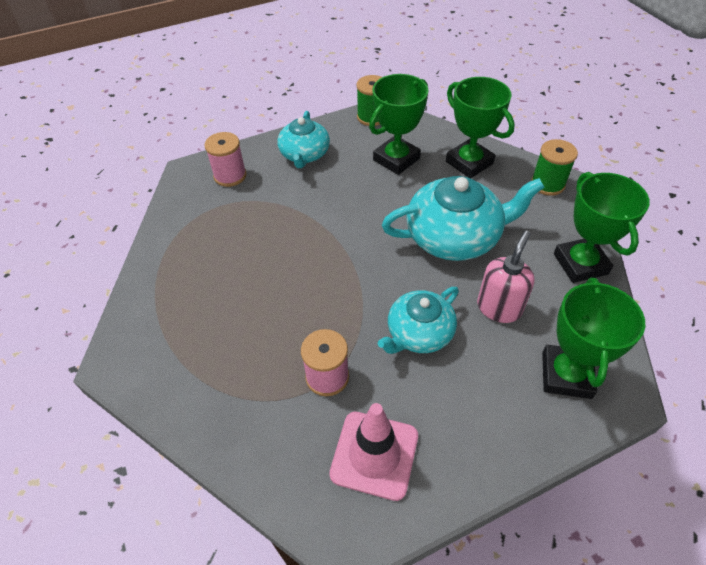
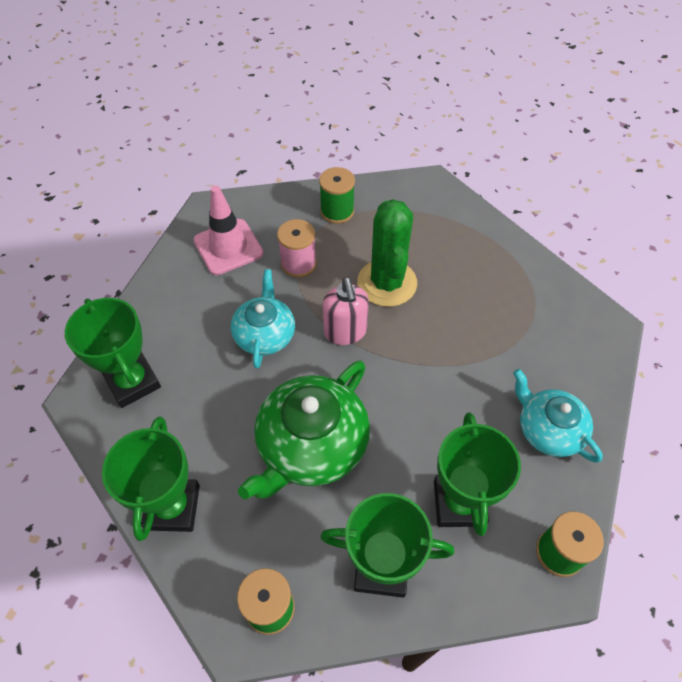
camera: 135 degrees right, 5 degrees up
(230, 176) = (571, 349): pink spool -> none
(230, 406) = (337, 211): none -> green spool
(278, 300) = (387, 283): none -> green cactus
(454, 237) = (311, 445): turquoise teapot -> green teapot
(499, 308) = (219, 401): pink soap dispenser -> pink soap dispenser (345, 332)
(580, 264) = (173, 507): green trophy -> green trophy turned 60 degrees clockwise

